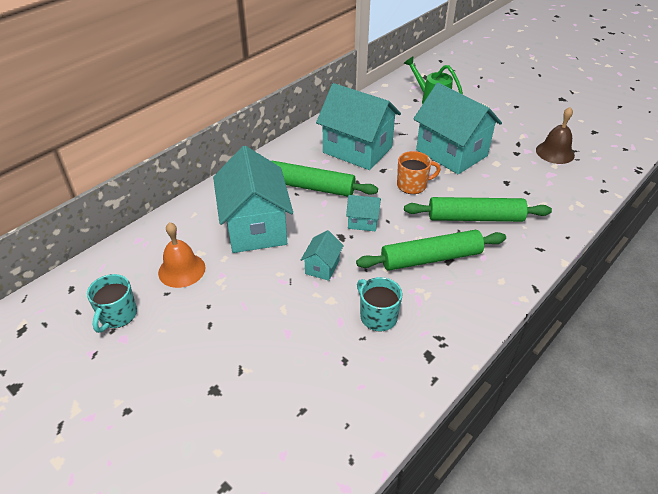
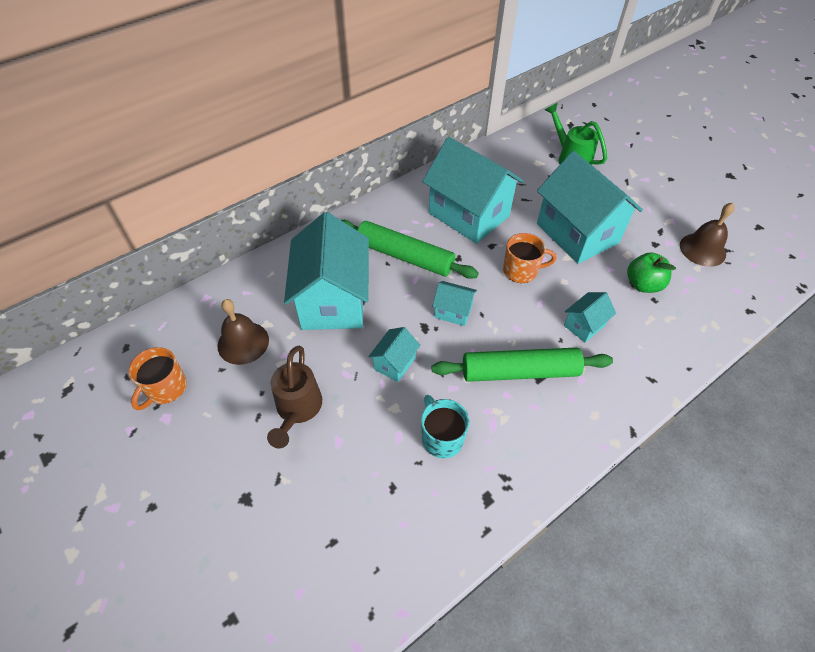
camera: 10 degrees right, 10 degrees up
(117, 315) = (165, 388): turquoise mug -> orange mug
(181, 270) = (243, 343): orange bell -> brown bell
(244, 314) = (297, 409): none -> brown watering can
(475, 218) = (584, 325): green rolling pin -> turquoise house
(514, 182) = (643, 284): none -> green apple

